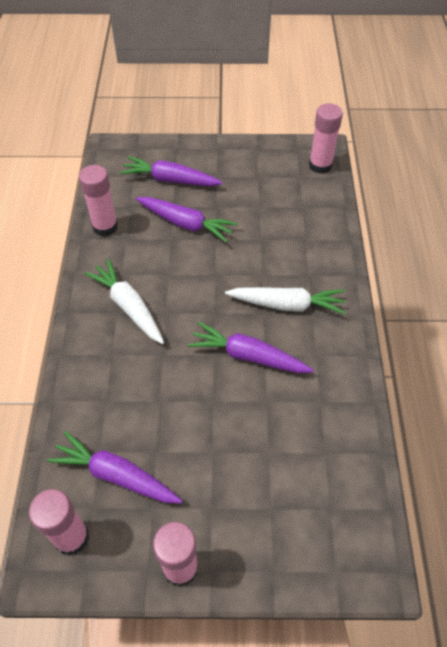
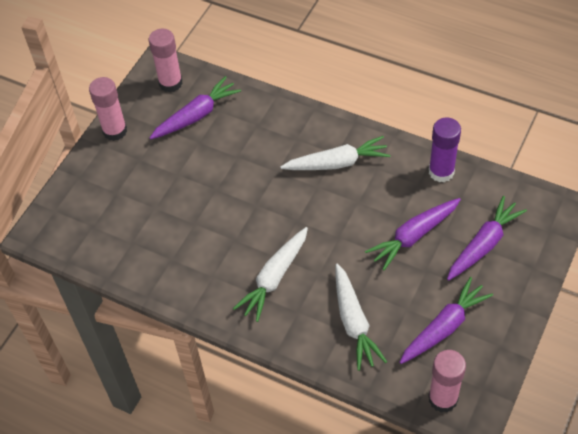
camera: 120 degrees right, 0 degrees up
(105, 227) = (441, 172): pink glue stick -> purple glue stick
(248, 356) = (241, 227): purple carrot -> purple carrot (444, 327)
(293, 234) = (354, 322): none -> white carrot

